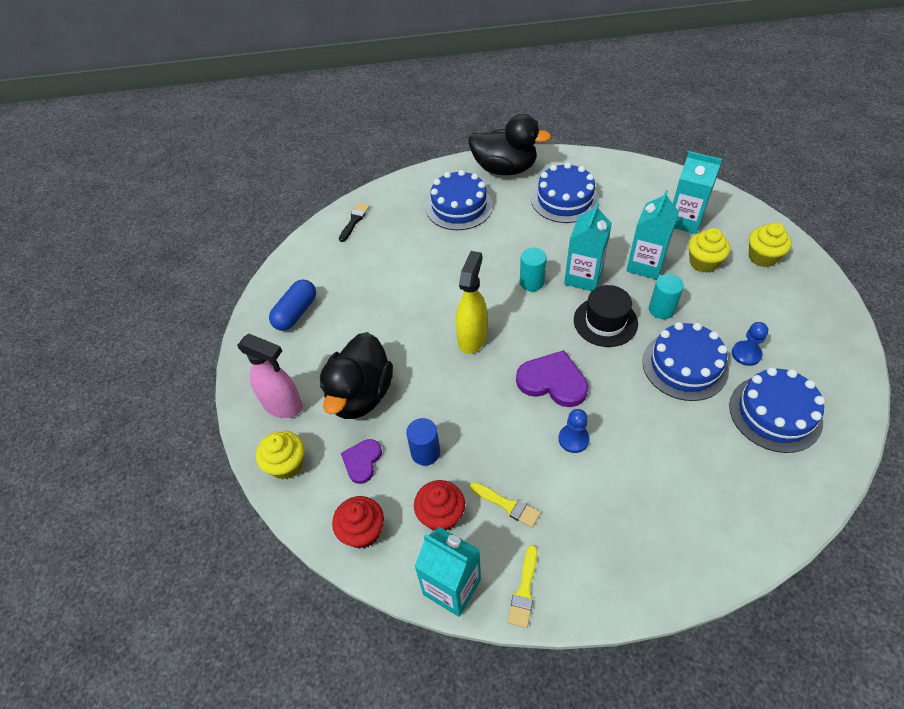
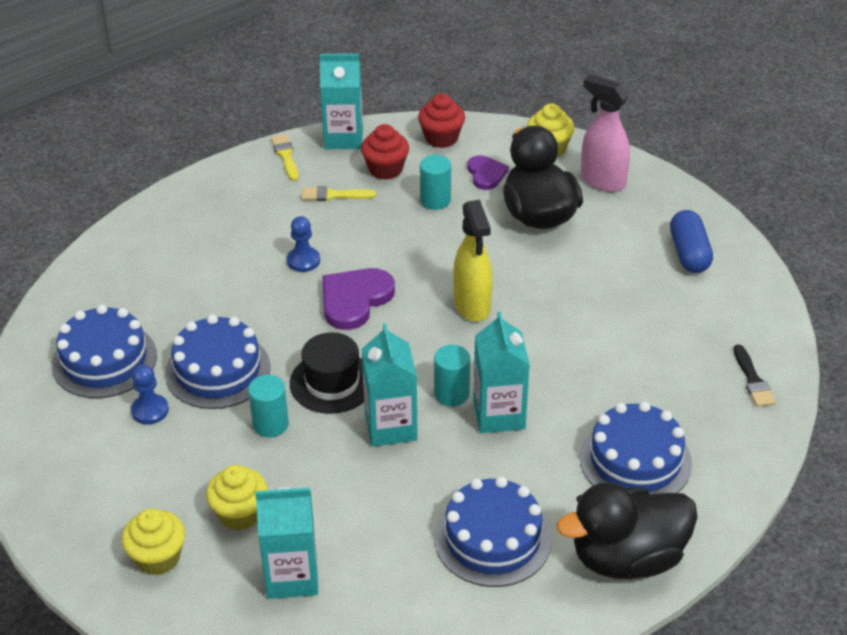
camera: 145 degrees right, 10 degrees down
(283, 405) = (602, 181): pink spray bottle -> pink spray bottle turned 45 degrees clockwise
(425, 452) = (435, 200): blue cylinder -> turquoise cylinder
(553, 381) = (354, 299): purple heart -> purple heart turned 135 degrees clockwise
(645, 265) = (318, 477): turquoise carton -> turquoise carton (499, 414)

